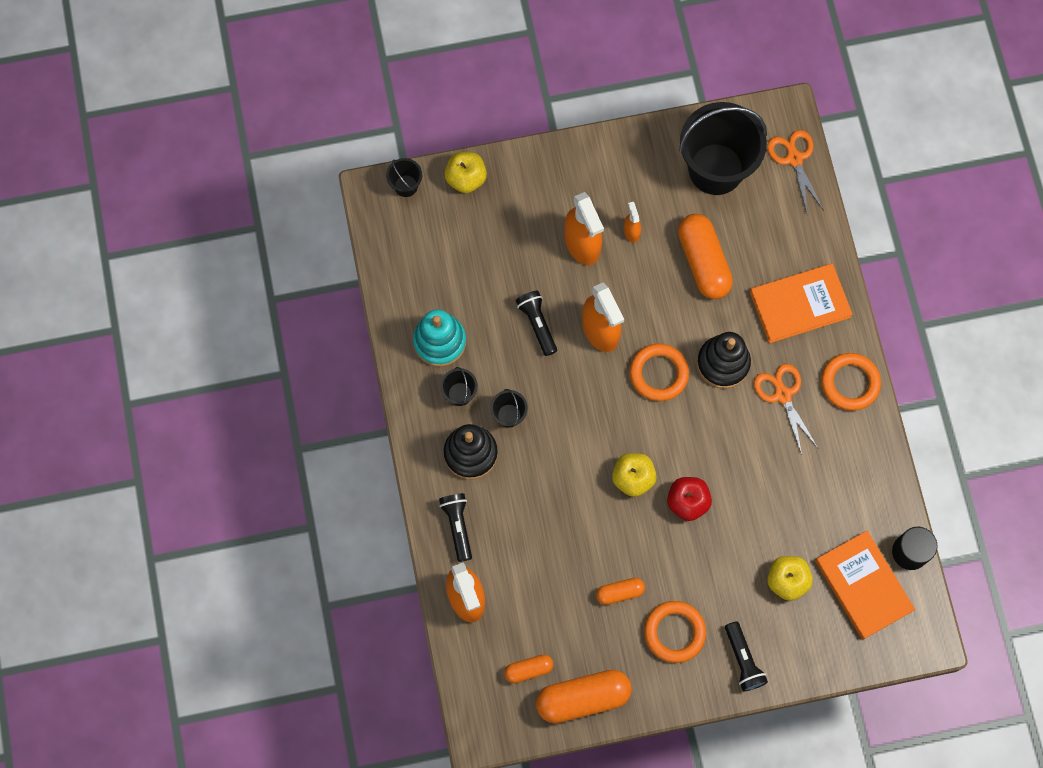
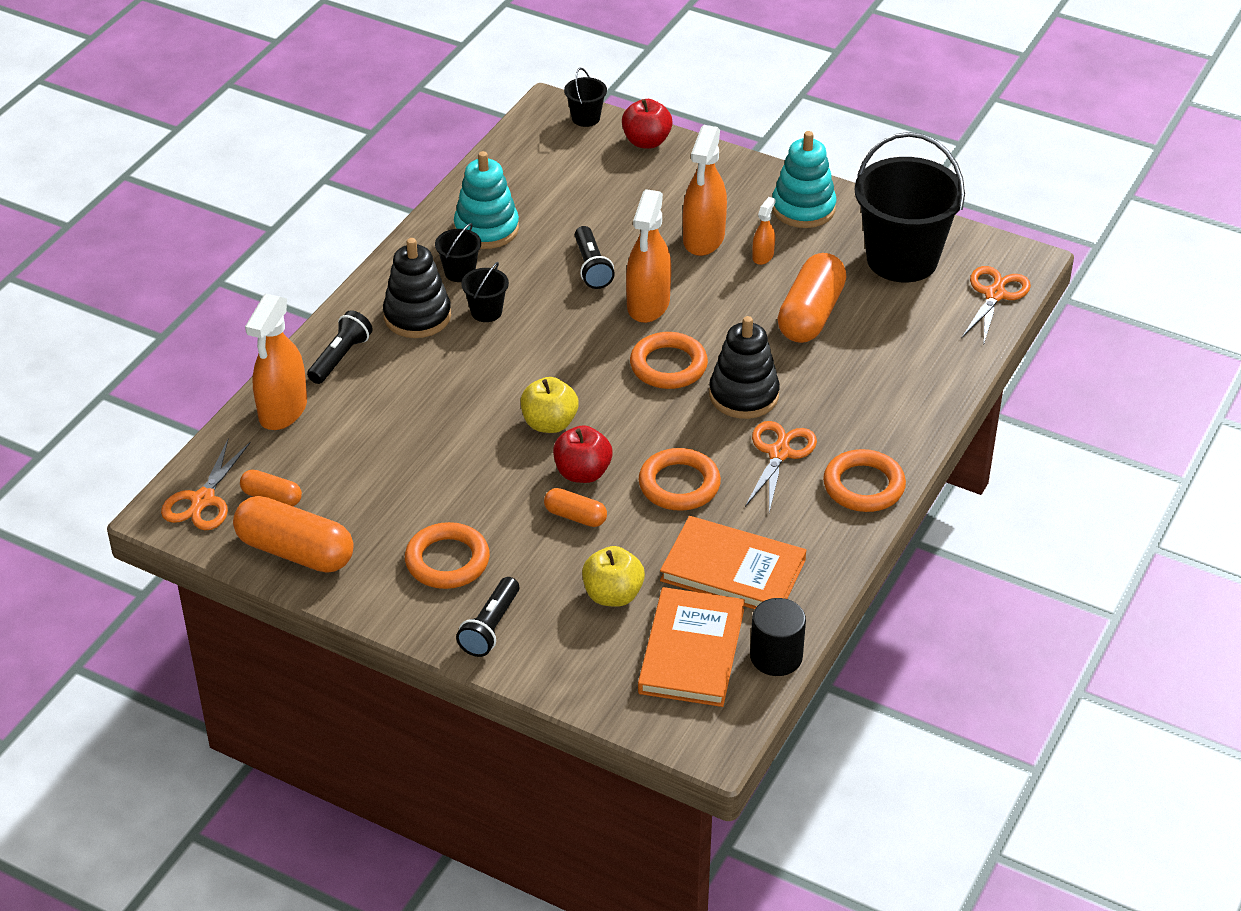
camera: 40 degrees right, 30 degrees down
(466, 179) = (646, 141): yellow apple -> red apple
(491, 706) = (203, 500): none -> orange scissors
(537, 324) = (592, 267): black flashlight -> black flashlight turned 150 degrees clockwise
(618, 167) = (803, 208): none -> turquoise stacking toy
(620, 592) = (431, 497): orange capsule -> orange capsule (575, 516)
(749, 466) = (679, 484): none -> orange ring
(800, 305) = (877, 399): orange book -> orange book (733, 570)

